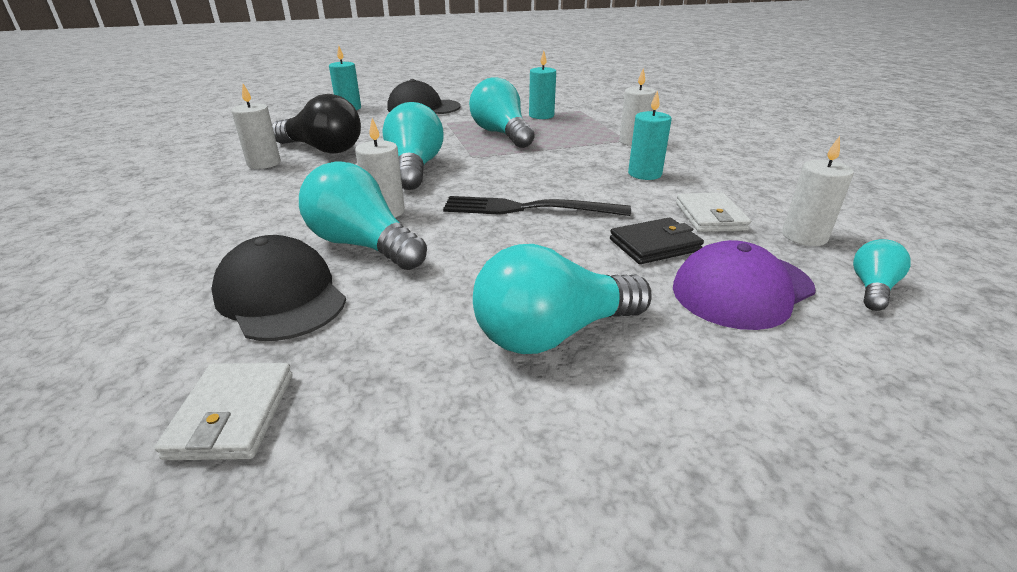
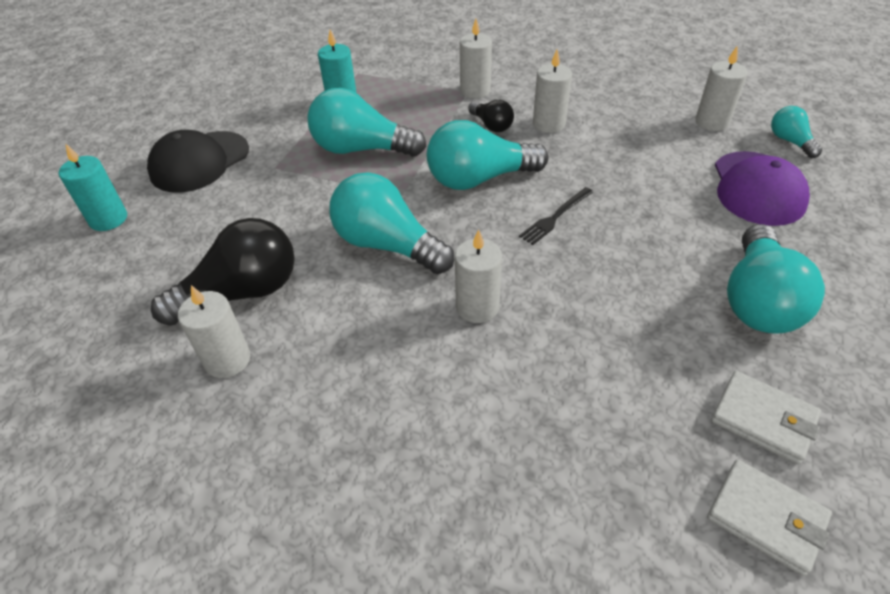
camera: 50 degrees left, 15 degrees up
(281, 296) = (597, 438): black cap -> none
(363, 245) = (538, 349): turquoise light bulb -> turquoise light bulb (479, 179)
(528, 208) = (555, 217): black fork -> black fork, size x0.56
(602, 158) = (491, 125): none -> black light bulb
(644, 174) = (548, 124): turquoise candle -> white candle
(654, 245) = (673, 189): black wallet -> none
(710, 216) = (651, 140): white wallet -> white wallet (763, 419)

